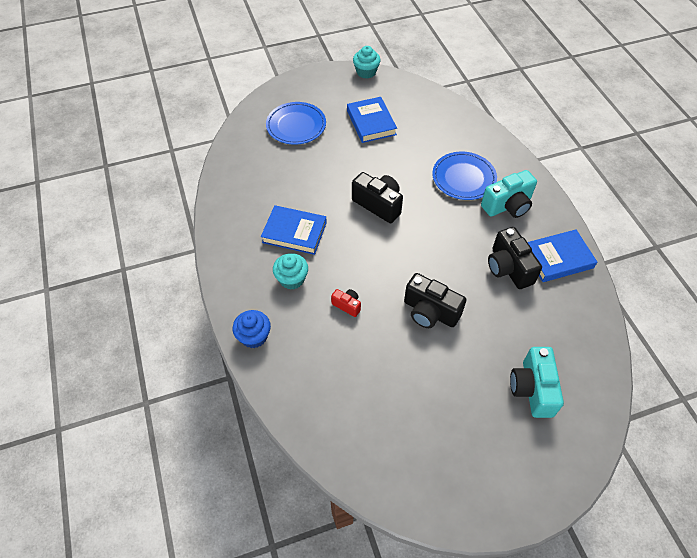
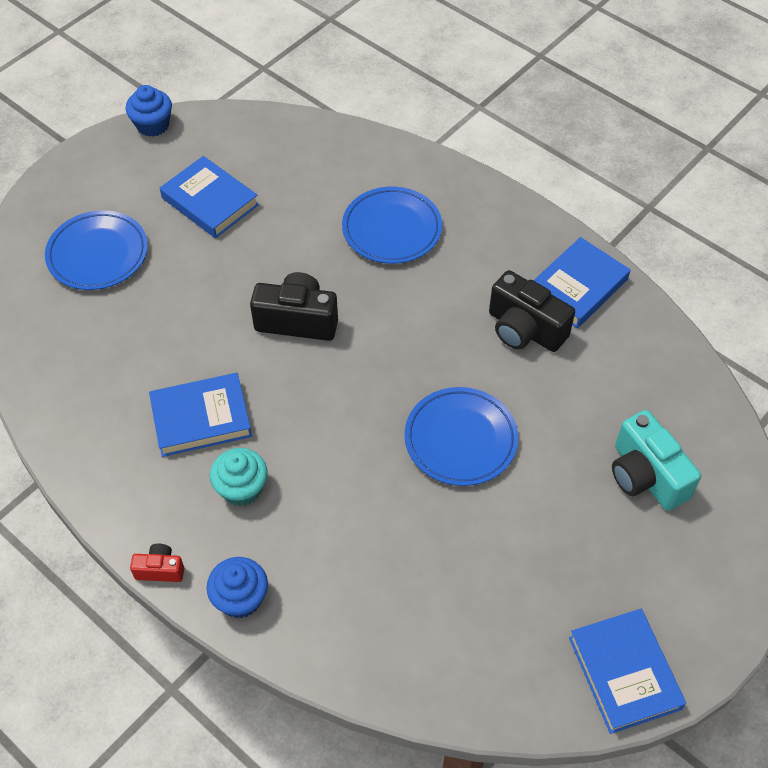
camera: 30 degrees left, 0 degrees up
(347, 305) = (344, 486): red camera -> red camera (160, 569)
(366, 72) = (153, 125): turquoise cupcake -> blue cupcake
(430, 312) = (460, 439): black camera -> blue plate
(444, 498) = (624, 673): none -> blue book
(508, 206) = (473, 242): turquoise camera -> none

